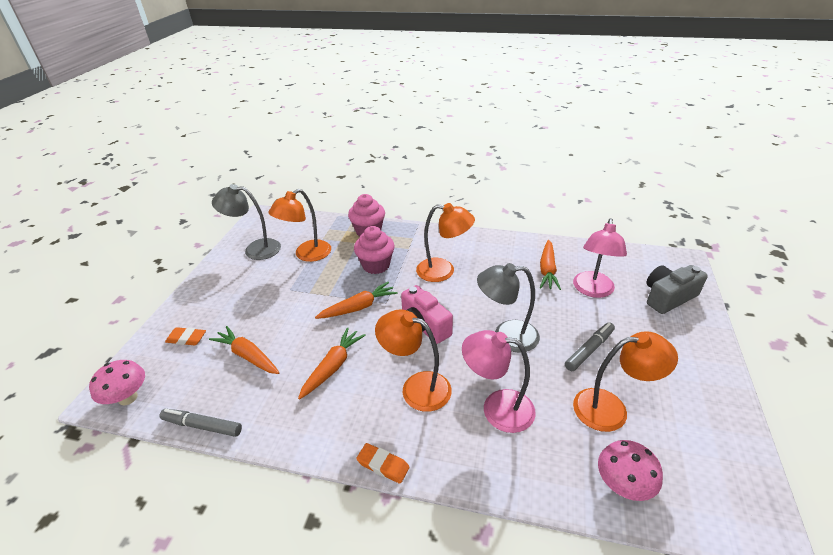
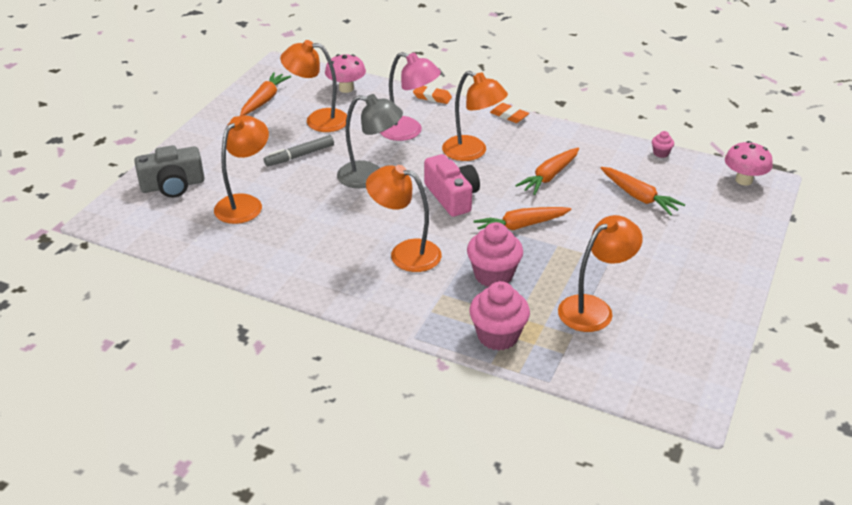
camera: 170 degrees left, 0 degrees up
(186, 338) = (715, 222): orange eraser -> orange eraser (432, 97)
(202, 426) = (660, 153): grey marker -> pink cupcake
(255, 249) = (678, 332): grey lamp -> none
(547, 270) = (275, 234): orange carrot -> orange carrot (265, 100)
(592, 290) = (245, 203): pink lamp -> orange lamp

